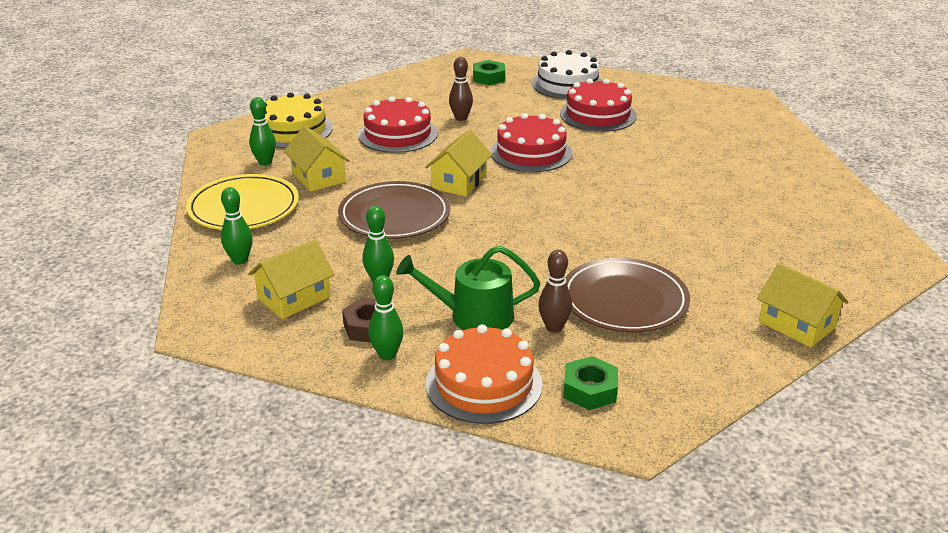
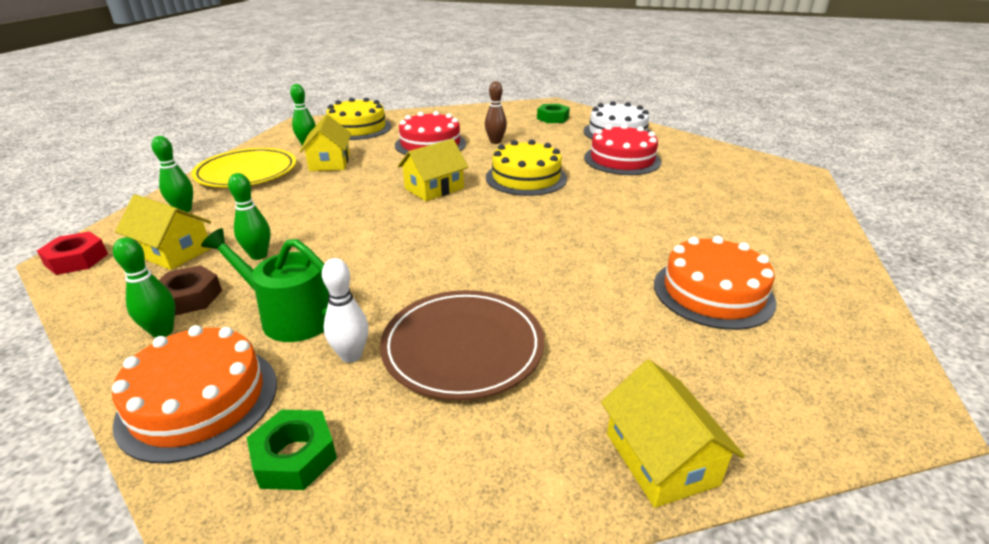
camera: 25 degrees right, 0 degrees up
(210, 328) = (77, 259): none -> red nut
(294, 298) = (173, 252): yellow house -> yellow house turned 45 degrees clockwise
(394, 215) = (347, 203): brown plate -> none
(531, 152) = (526, 178): red cake -> yellow cake
(554, 327) = (351, 355): brown bowling pin -> white bowling pin
(756, 218) = (713, 292): none -> orange cake

